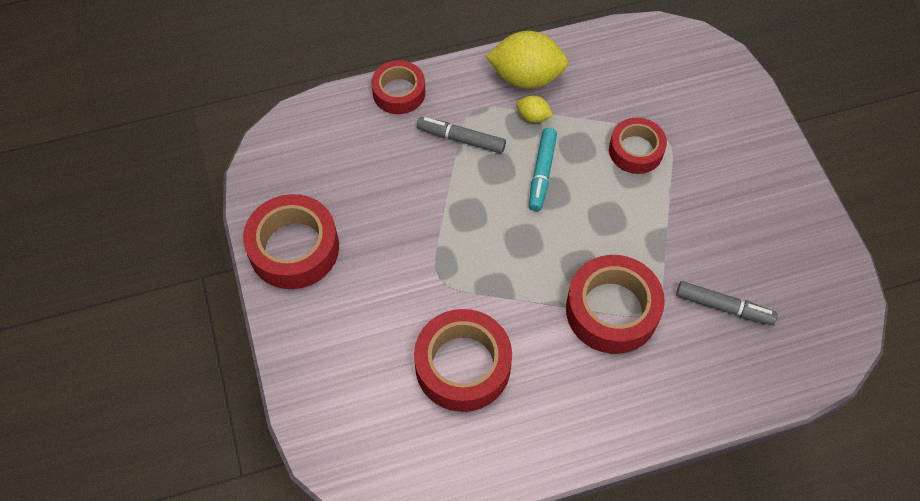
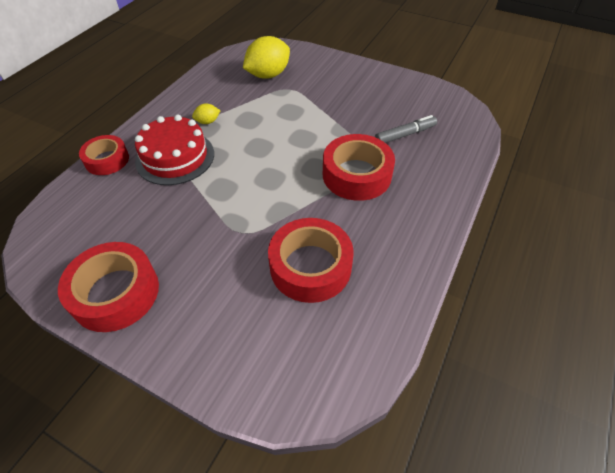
camera: 45 degrees left, 10 degrees down
(461, 139) = (175, 157): grey marker -> red cake
(526, 77) = (183, 108): yellow lemon -> yellow lemon (268, 75)
(542, 173) = (243, 142): turquoise marker -> none
(636, 150) = (281, 102): red tape -> none

